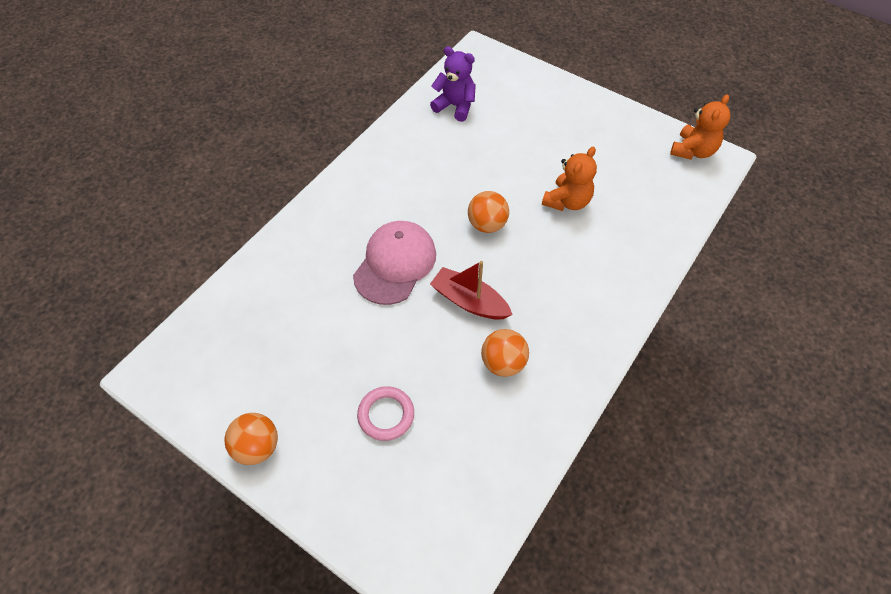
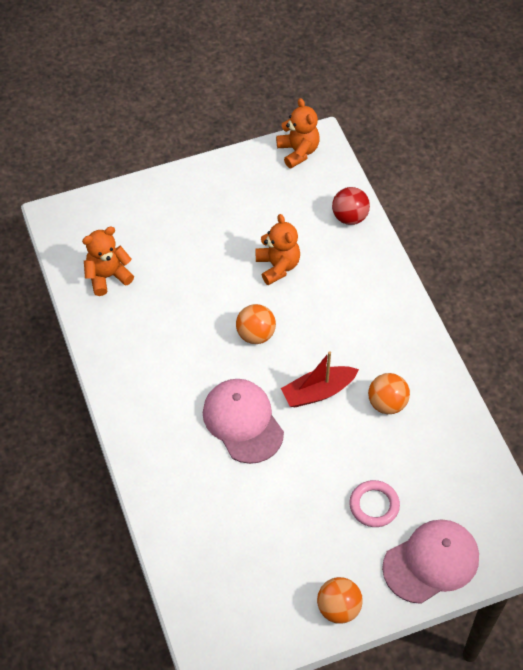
camera: 55 degrees left, 0 degrees up
(358, 504) = (431, 562): none -> pink cap
(455, 106) = (108, 276): purple teddy bear -> orange teddy bear
(668, 222) = (349, 217): none -> red ball

